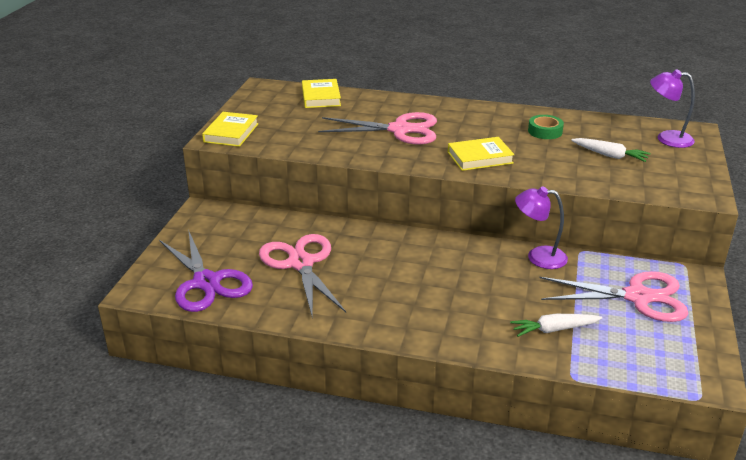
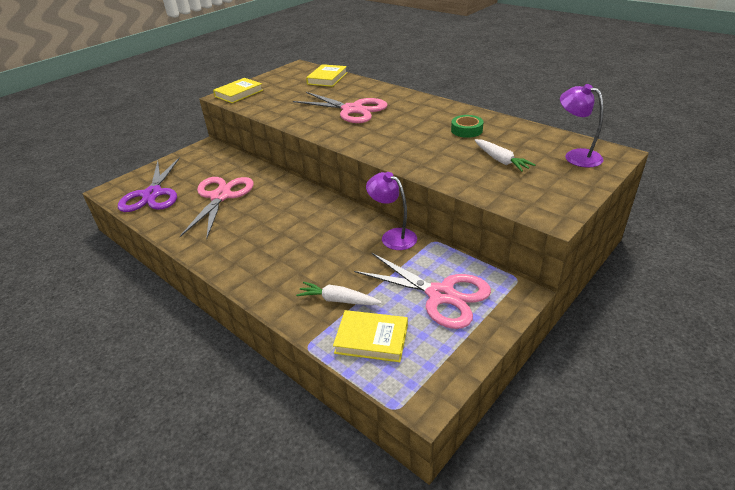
camera: 30 degrees right, 5 degrees up
(480, 157) = (386, 141): yellow book -> yellow book (371, 339)

